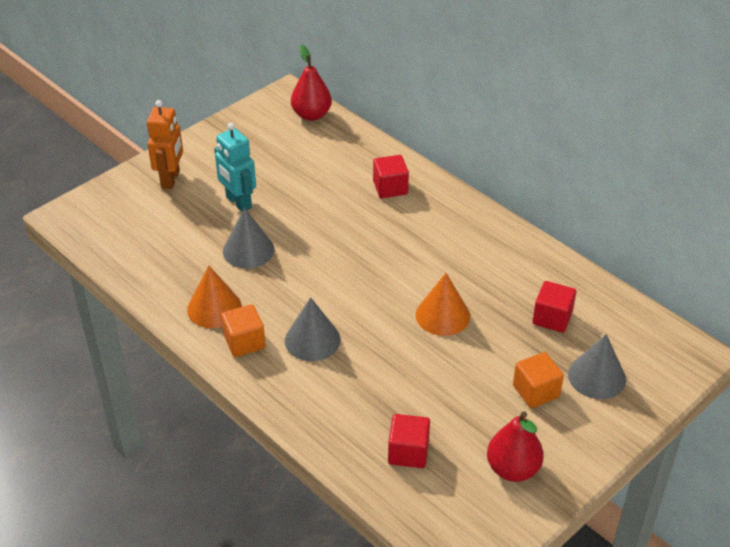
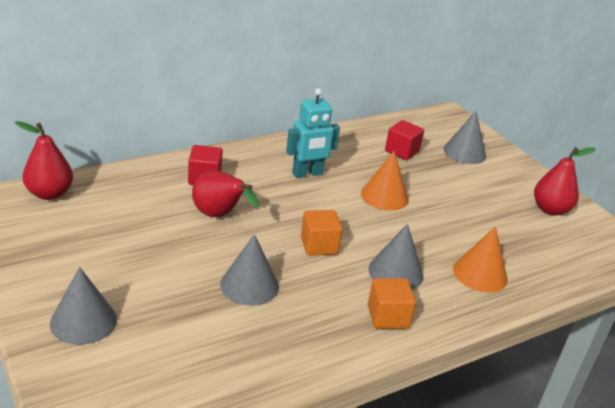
camera: 80 degrees left, 10 degrees down
(171, 179) = (83, 321): orange robot -> grey cone
(214, 308) = (330, 328): orange cone -> orange cone (480, 274)
(238, 202) = (165, 276): turquoise robot -> turquoise robot (307, 174)
(336, 211) = (219, 215): none -> red pear
(408, 452) = (534, 252): red cube -> none
(536, 391) = (475, 179): orange cube -> orange cube (319, 245)

